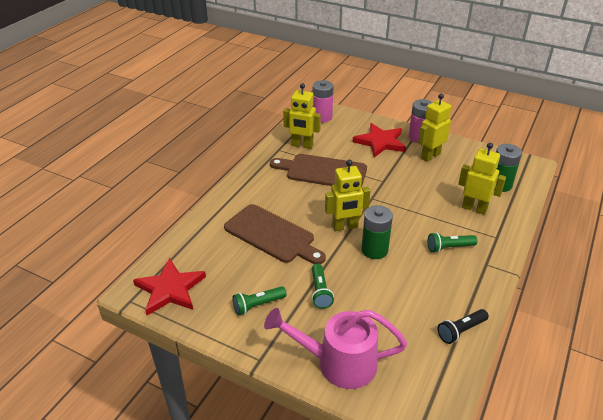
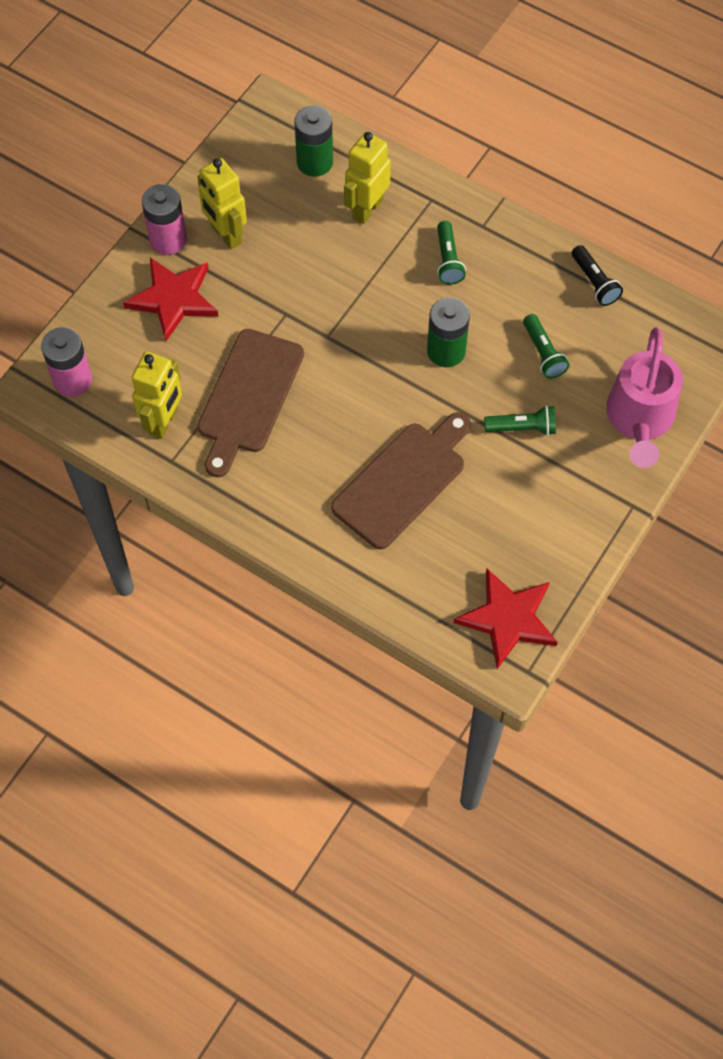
camera: 85 degrees left, 25 degrees up
(258, 305) = (543, 505): green flashlight -> green flashlight (543, 353)
(345, 227) = (392, 381): yellow robot -> none

